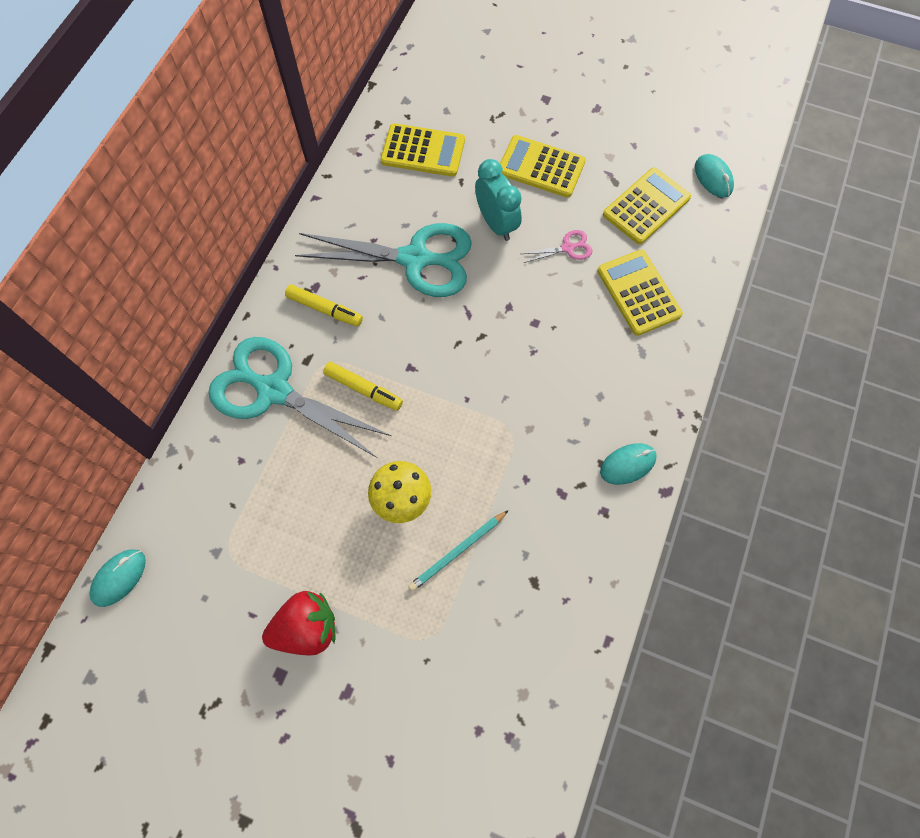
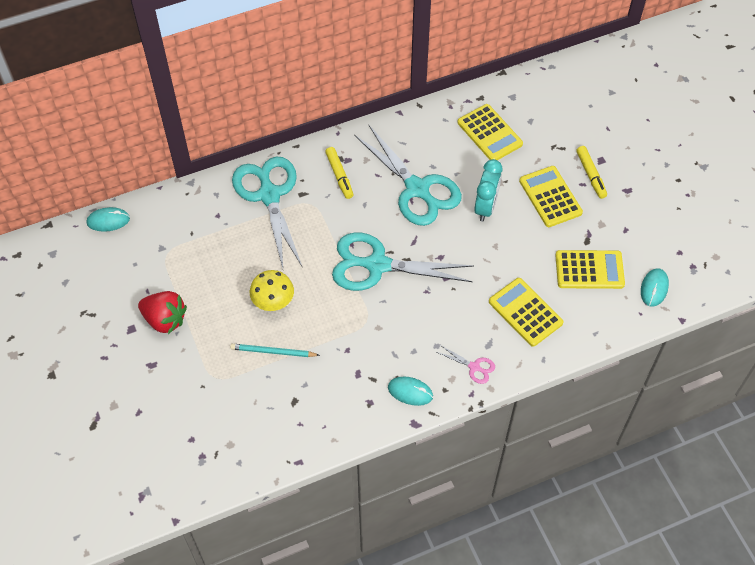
camera: 45 degrees right, 10 degrees down
(363, 389) = (314, 233): yellow marker -> yellow marker (590, 175)
(460, 367) = (377, 265): none -> turquoise scissors
(568, 248) = (512, 254): pink scissors -> pink scissors (474, 367)
(638, 293) = (525, 312): yellow calculator -> yellow calculator turned 60 degrees counterclockwise

